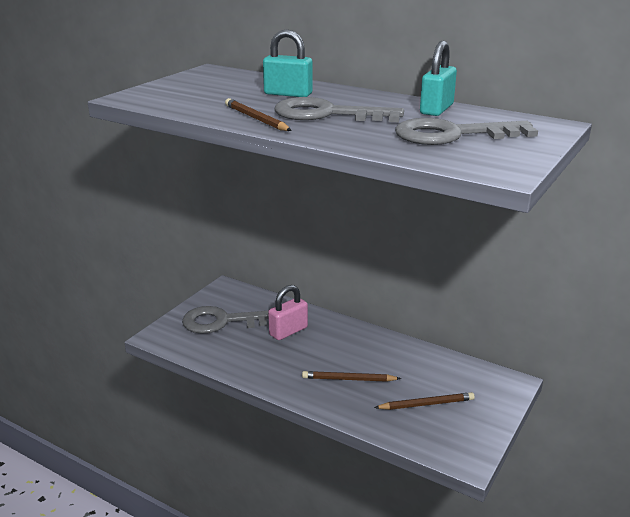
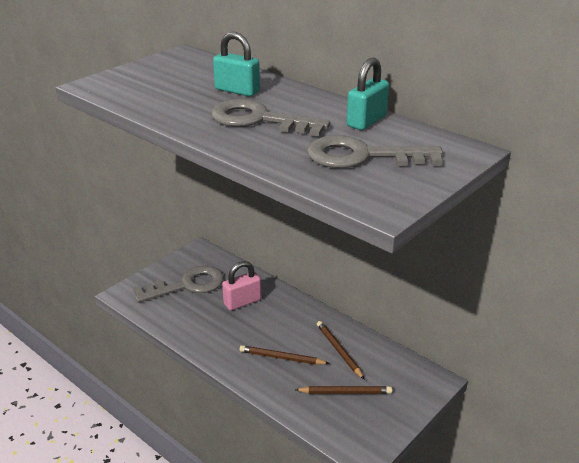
camera: 10 degrees right, 5 degrees up
(223, 321) = (187, 285): grey key -> grey key turned 150 degrees clockwise
(256, 119) = (191, 121): brown pencil -> brown pencil (339, 350)

